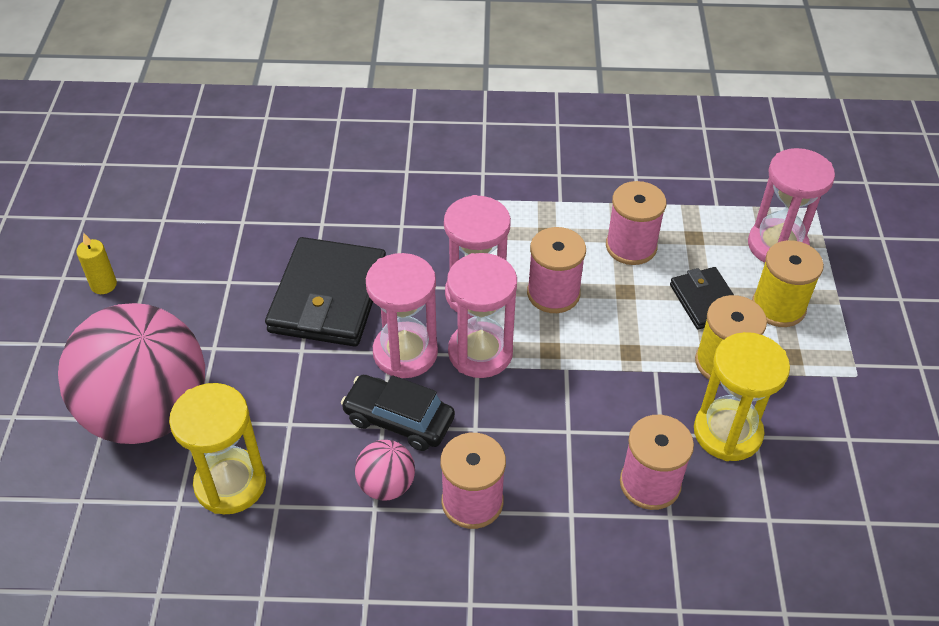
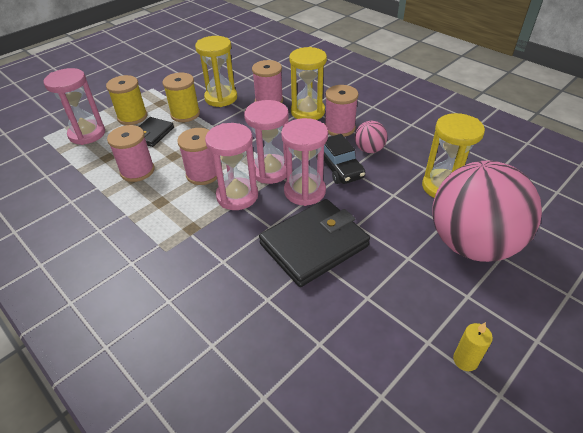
camera: 135 degrees left, 5 degrees down
(560, 503) = (307, 112): none -> yellow hourglass

